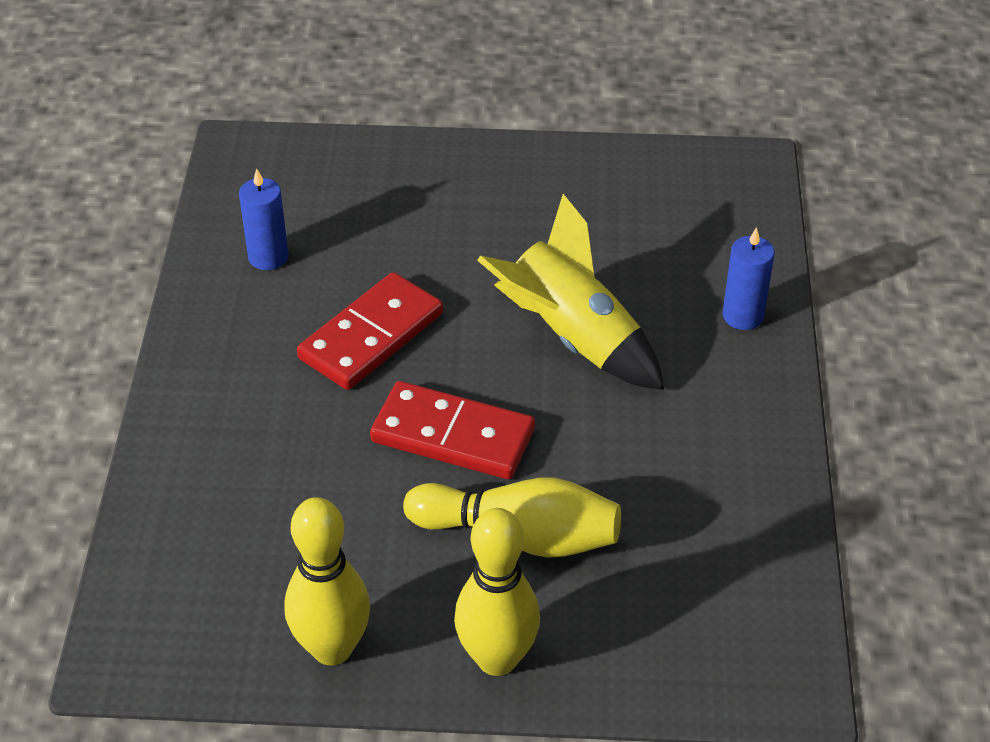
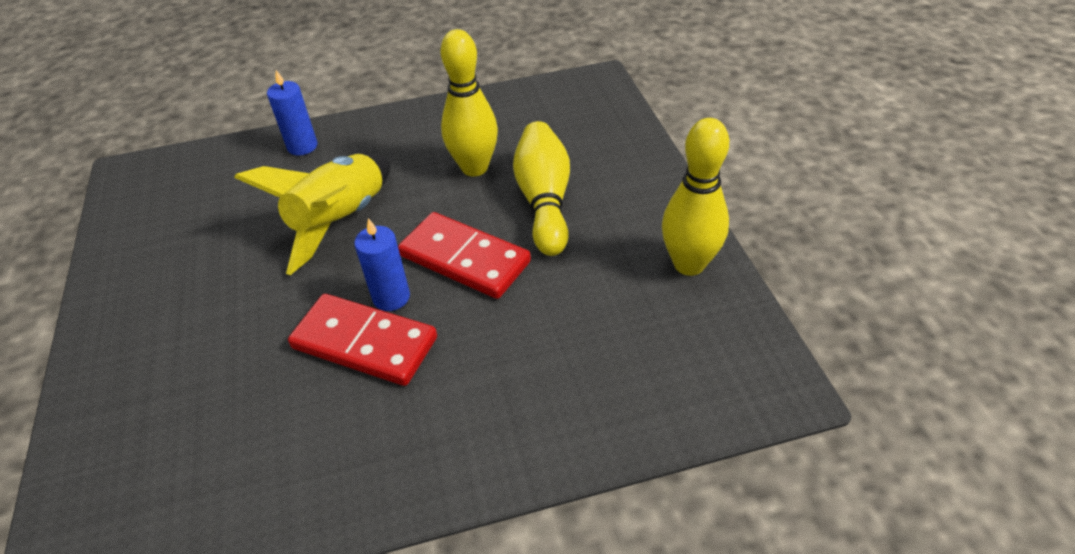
camera: 105 degrees left, 0 degrees up
(268, 257) = (262, 467): blue candle -> blue candle (391, 297)
(452, 436) = (465, 259): red domino -> red domino turned 60 degrees counterclockwise
(497, 658) = (647, 186): yellow bowling pin -> yellow bowling pin (474, 168)

